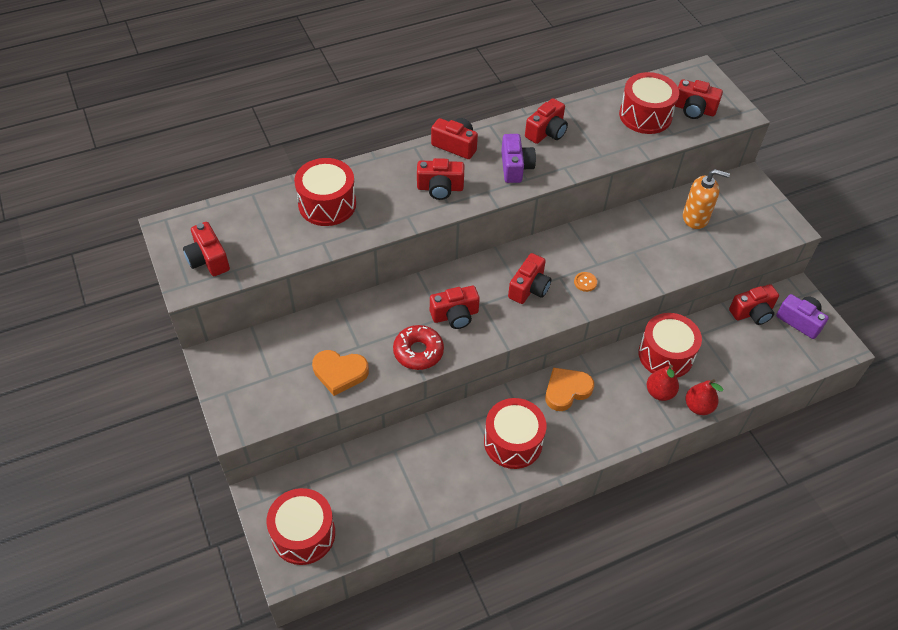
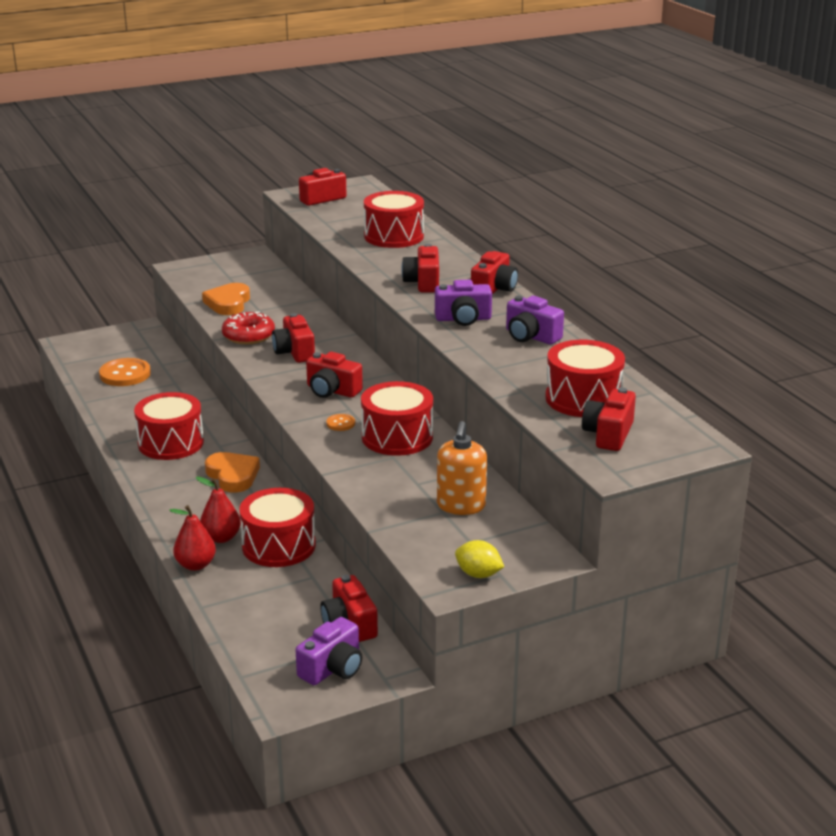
camera: 90 degrees right, 25 degrees down
(303, 534) = (98, 347): red drum -> red drum (397, 437)
(371, 498) = (125, 374): none -> orange button
(546, 132) = (531, 336): red camera -> purple camera
(774, 214) = (478, 574): none -> yellow lemon

